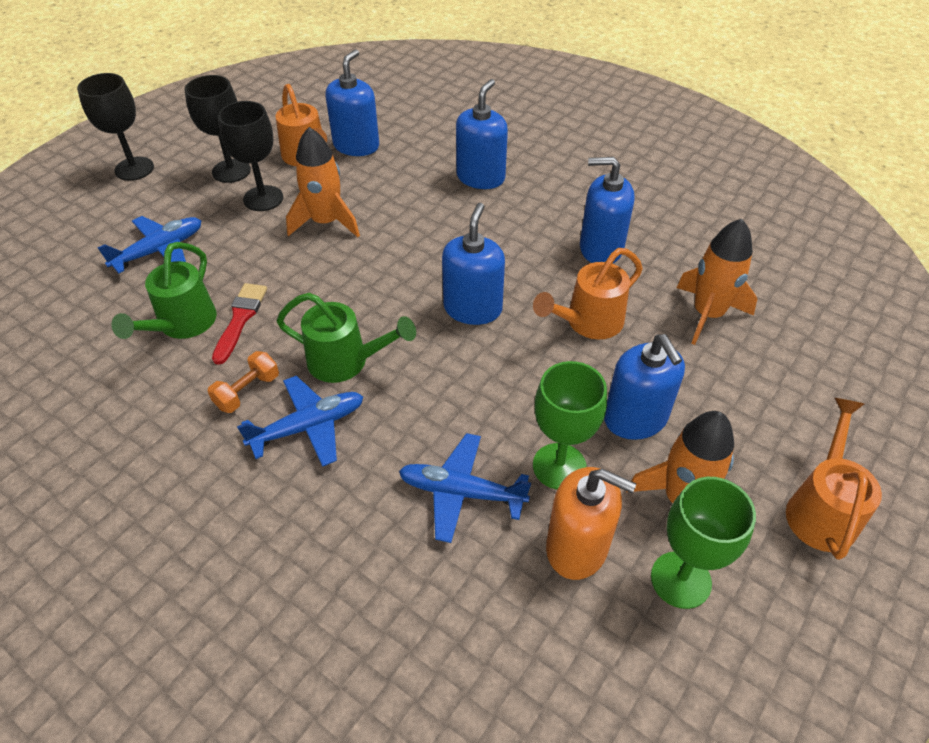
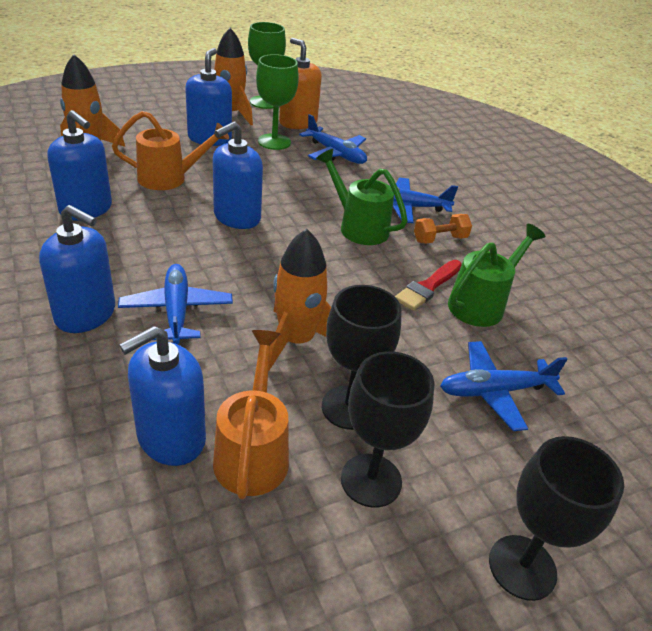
camera: 155 degrees left, 10 degrees down
(427, 205) = (176, 310): none -> blue plane
(480, 177) = (86, 314): blue soap dispenser -> blue soap dispenser turned 120 degrees counterclockwise
(821, 509) = (173, 91): orange watering can -> none

